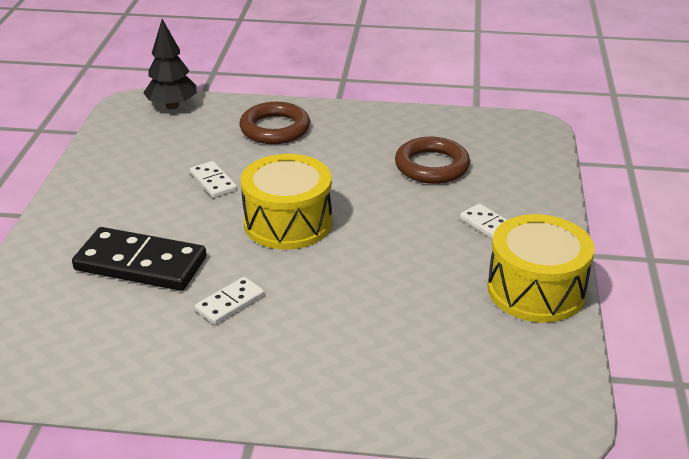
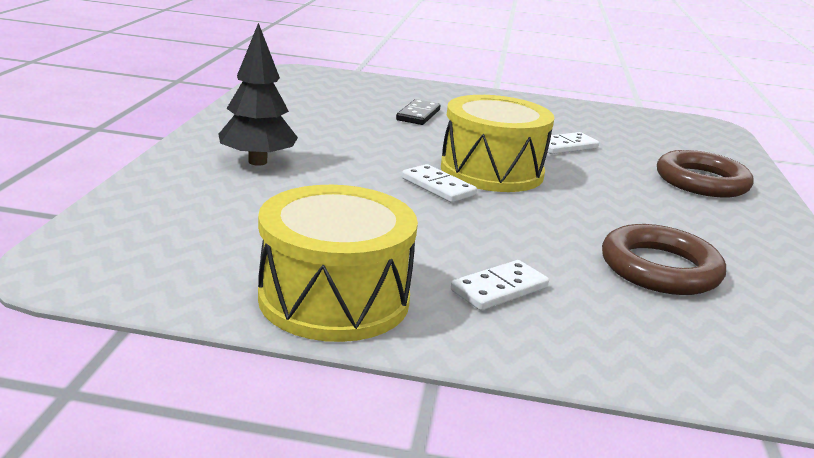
camera: 90 degrees right, 10 degrees down
(141, 264) = (418, 115): black domino -> black domino, size x0.51
(172, 106) = (717, 140): black tree -> black tree (257, 162)
(230, 303) = (352, 139): white domino -> white domino (438, 187)

